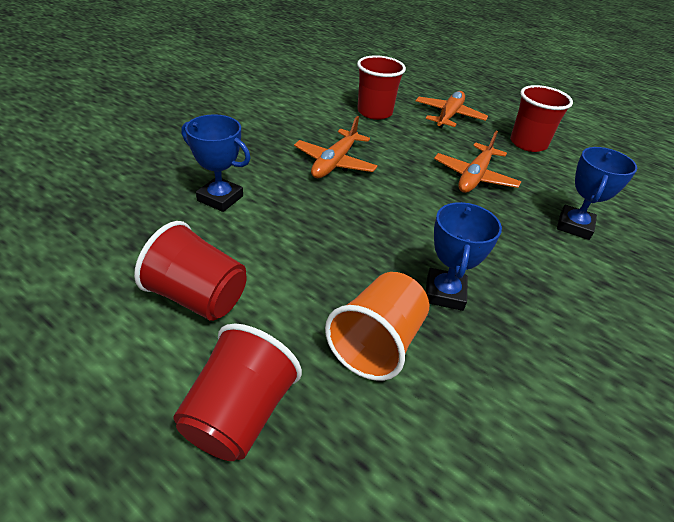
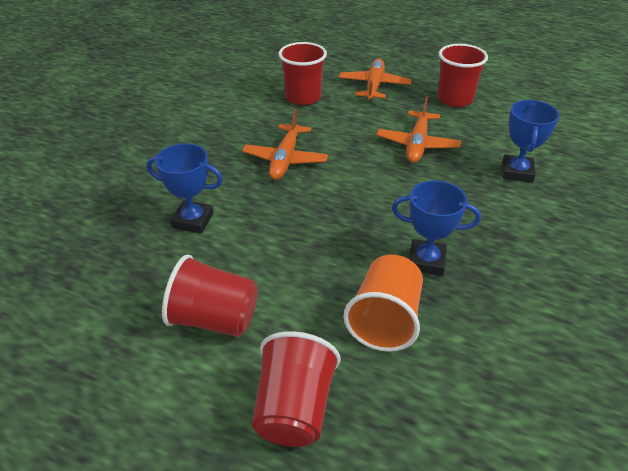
camera: 10 degrees left, 0 degrees up
(444, 293) = (426, 261): blue trophy -> blue trophy turned 75 degrees counterclockwise

